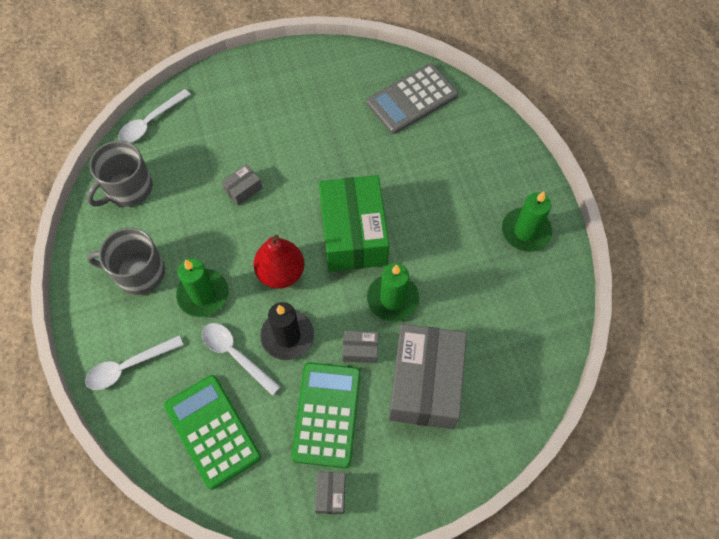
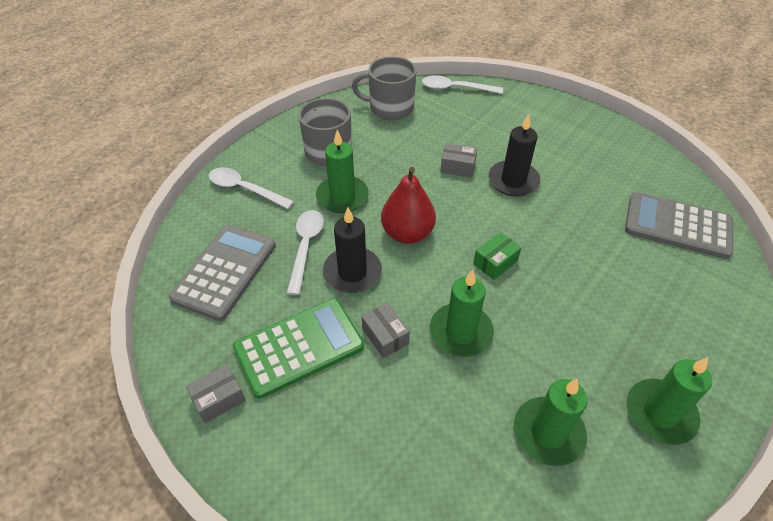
camera: 55 degrees right, 15 degrees down
(212, 431) = (225, 271): green calculator -> grey calculator
(289, 163) = (513, 181): none -> black candle
(353, 234) = (495, 262): green box -> green box, size x0.41
(425, 383) = (396, 416): grey box -> none
(496, 302) = (548, 433): none -> green candle

